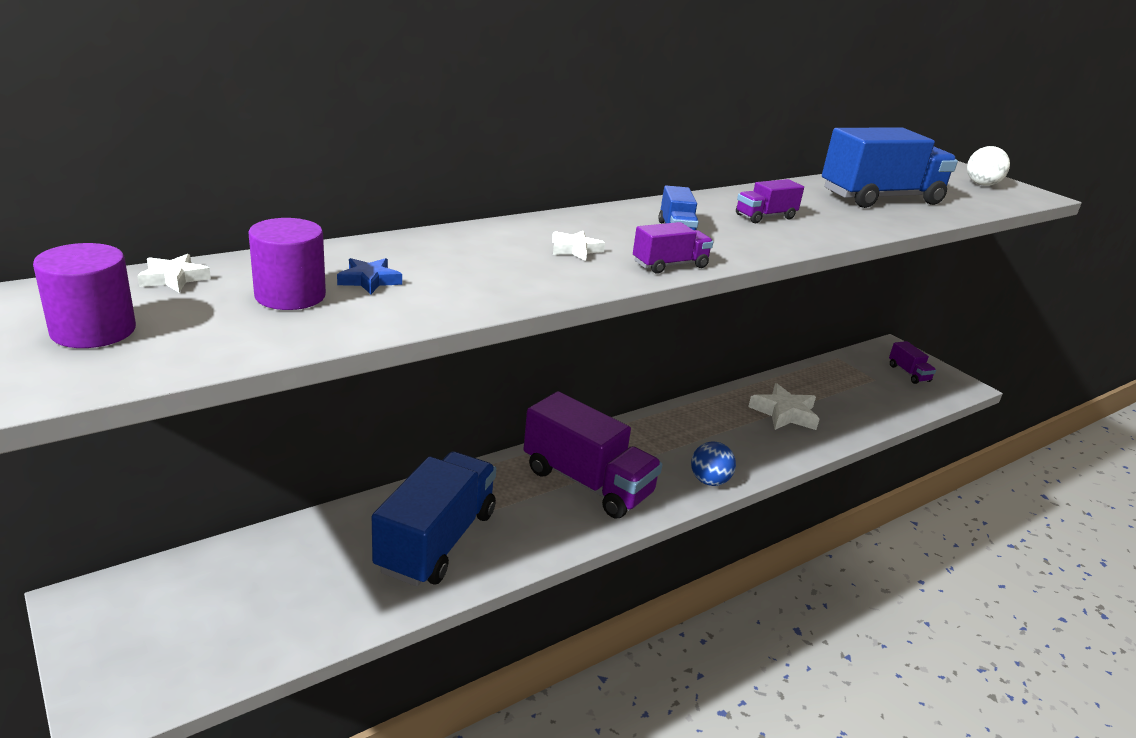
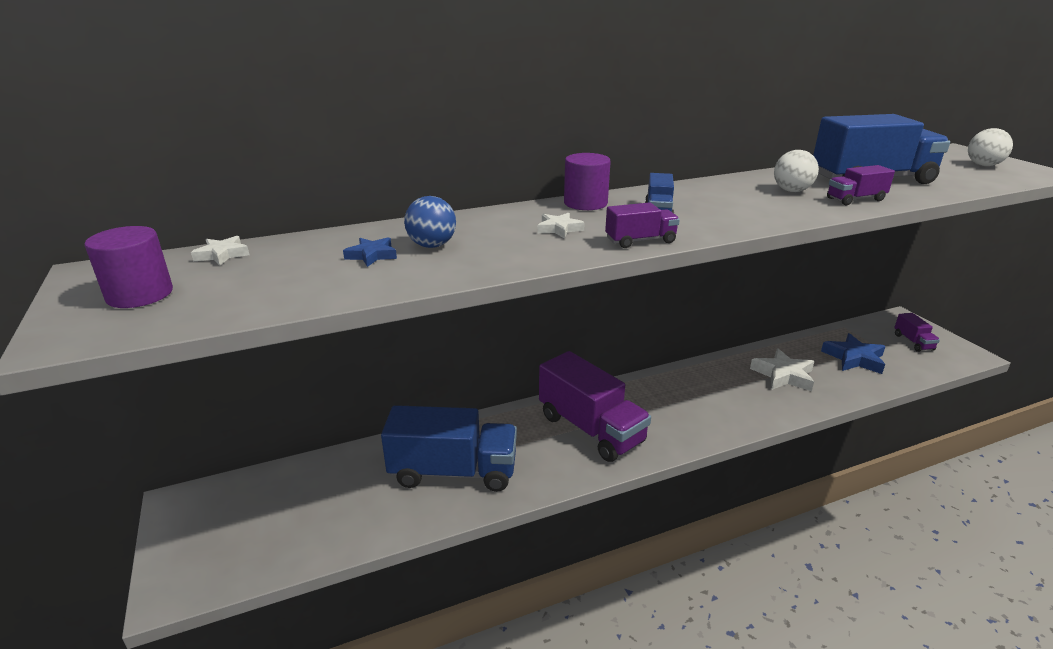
camera: 15 degrees right, 0 degrees up
(290, 296) = (302, 268): purple cylinder -> purple cylinder (585, 203)
(437, 541) = (453, 472): blue truck -> blue truck turned 60 degrees clockwise
(709, 481) = (700, 433): blue ball -> blue ball (432, 245)
(765, 217) = (749, 198): purple truck -> purple truck (855, 199)
(805, 208) = (791, 191): none -> white ball
(853, 392) = (854, 358): none -> blue star

